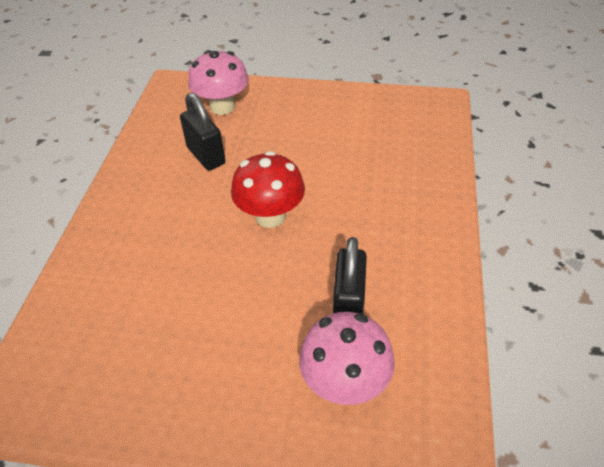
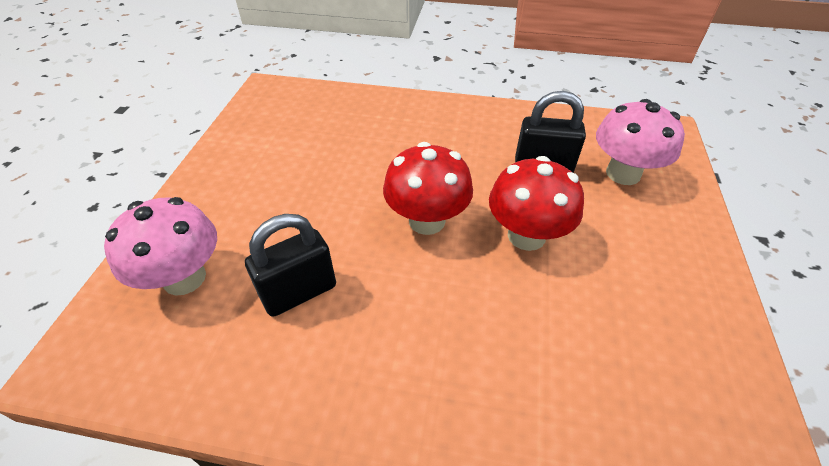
camera: 90 degrees left, 0 degrees up
(251, 282) = (526, 236): none -> red mushroom

